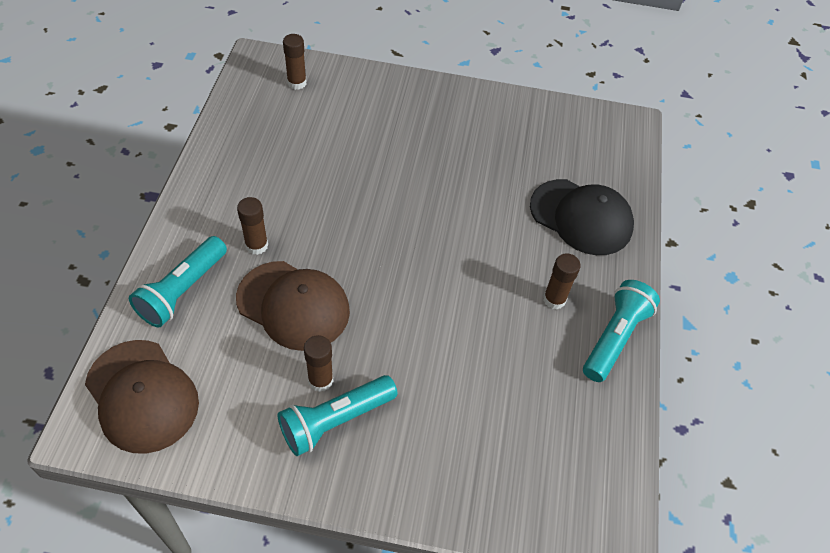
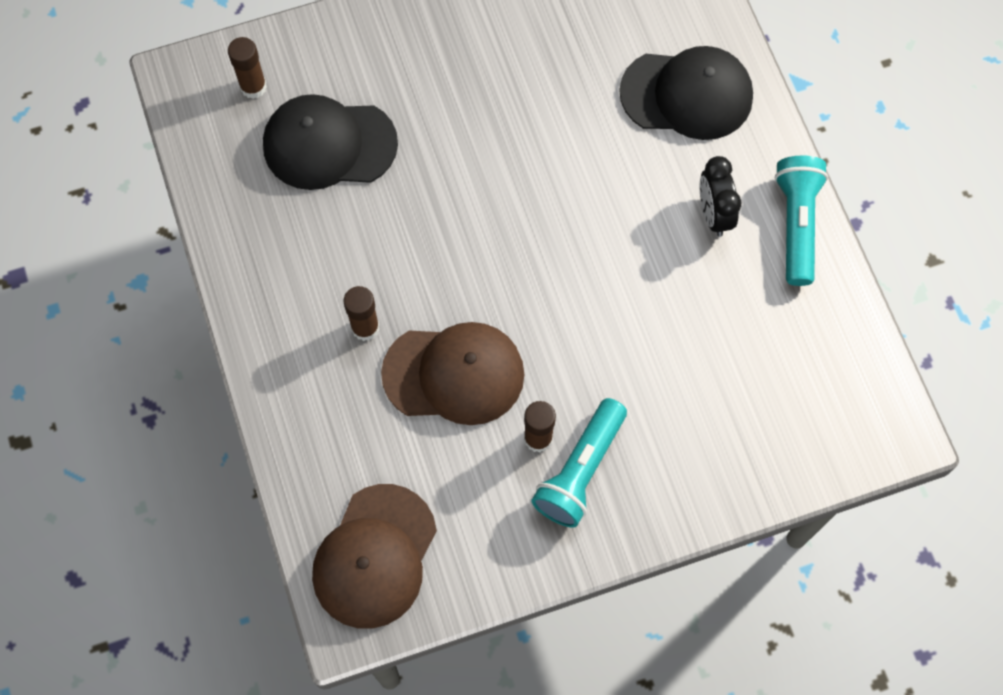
camera: 25 degrees left, 15 degrees up
(142, 396) = (375, 556): brown cap -> brown cap turned 90 degrees clockwise
(182, 290) = (326, 424): turquoise flashlight -> none
(318, 133) = (329, 144): none -> black cap
(554, 299) = (714, 214): brown glue stick -> black clock

